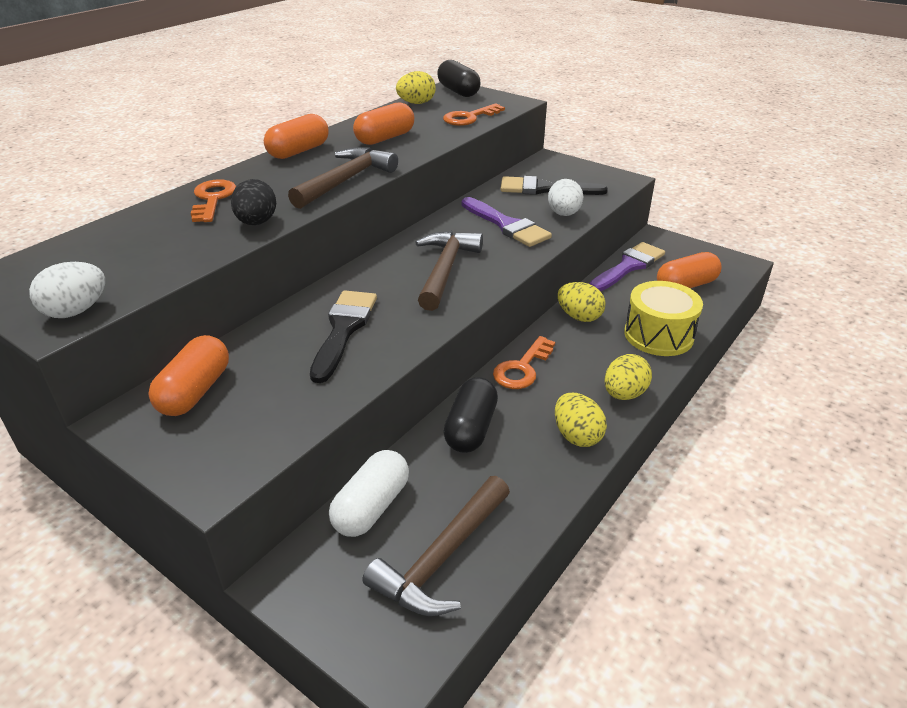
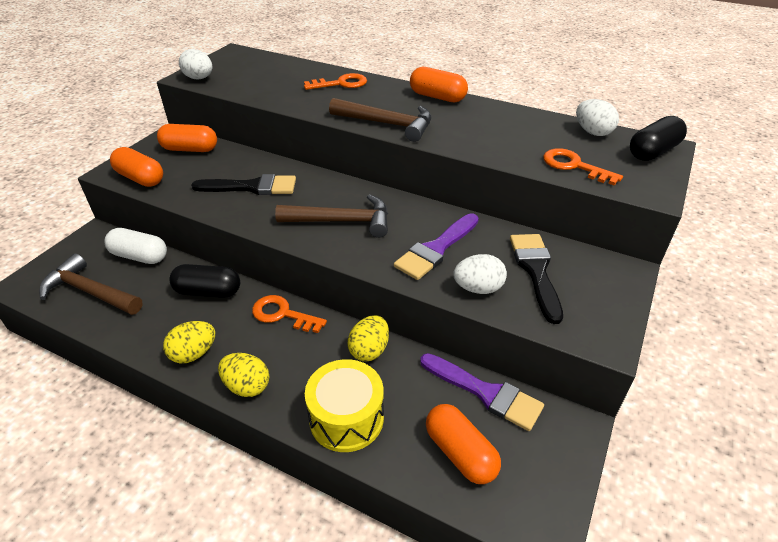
camera: 80 degrees right, 5 degrees up
(257, 223) = (307, 104): black egg -> none
(385, 138) = (487, 128): orange capsule -> orange capsule (140, 178)
(416, 103) = (592, 132): yellow egg -> white egg

